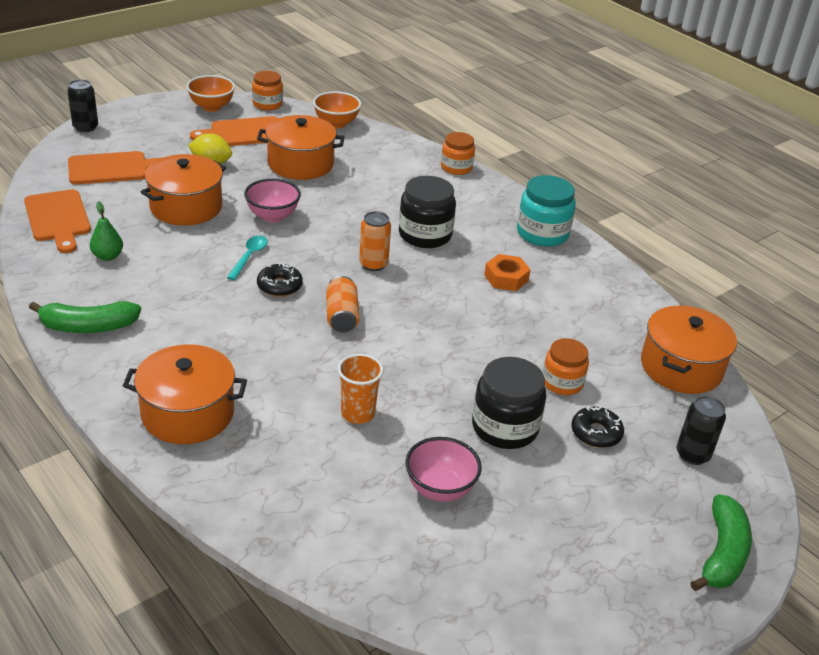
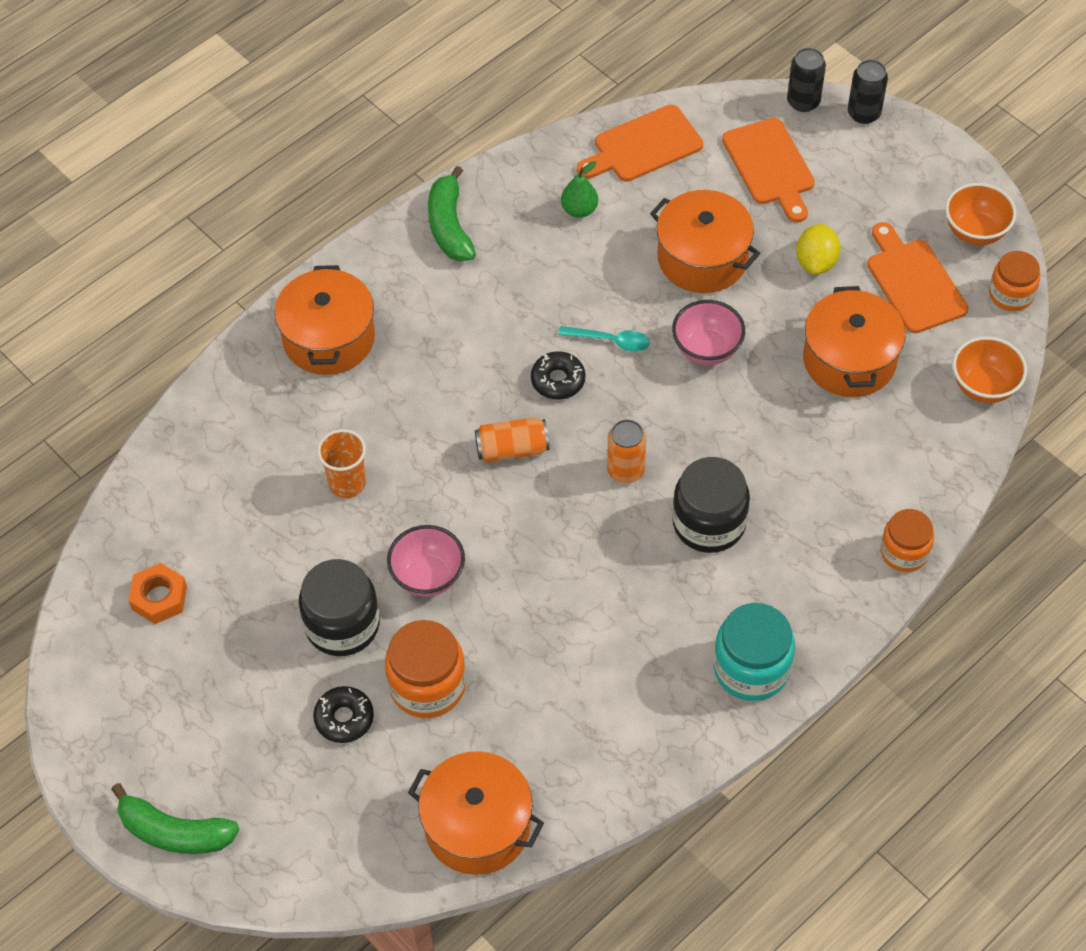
camera: 90 degrees right, 20 degrees up
(440, 489) = (244, 566): pink bowl -> pink bowl (428, 576)
(506, 278) = (629, 623): orange nut -> orange nut (159, 598)
(562, 382) = (427, 685): orange jar -> orange jar, size x1.52
(692, 454) = (320, 820): black can -> black can (803, 102)

